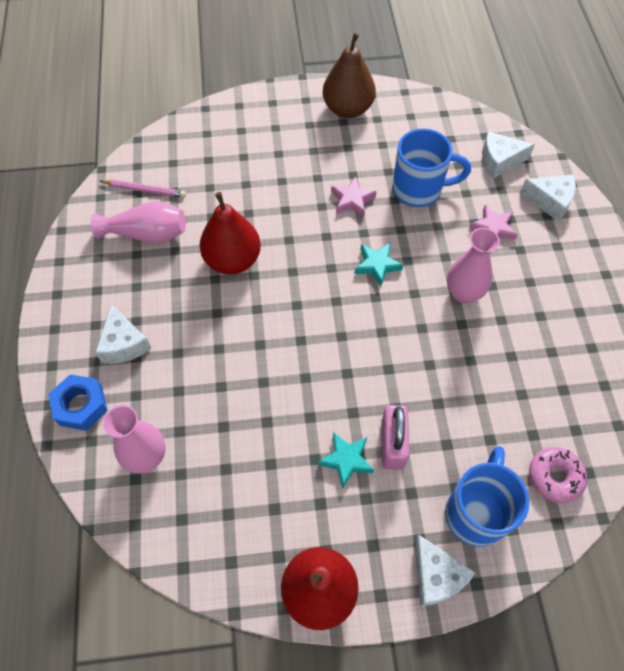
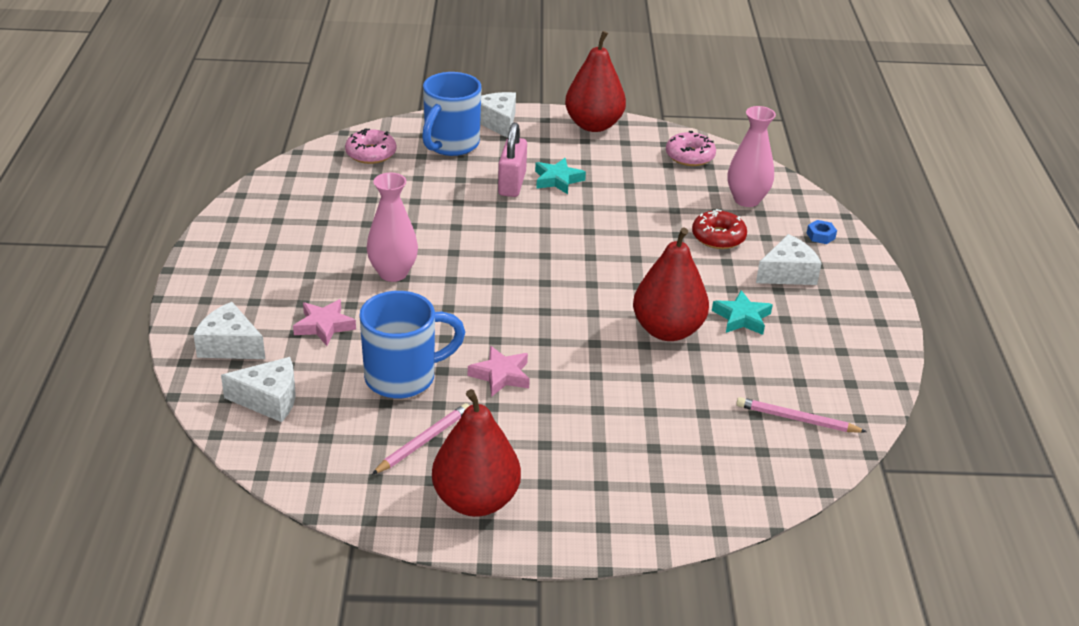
camera: 175 degrees left, 25 degrees down
(81, 406) = (820, 236): blue nut -> blue nut, size x0.51
(124, 344) = (788, 273): white cheese -> white cheese turned 75 degrees clockwise
(147, 234) = (782, 368): pink vase -> none
(182, 387) = (718, 237): none -> red donut
(202, 537) = (690, 156): none -> pink donut
(348, 109) = (476, 501): brown pear -> red pear
(377, 265) = (487, 307): turquoise star -> turquoise star (742, 318)
(389, 143) = (424, 441): none -> pink pencil
(419, 189) = (403, 377): blue mug -> blue mug turned 150 degrees clockwise

